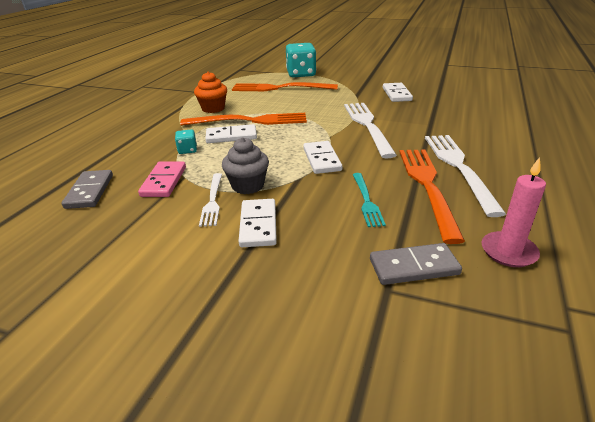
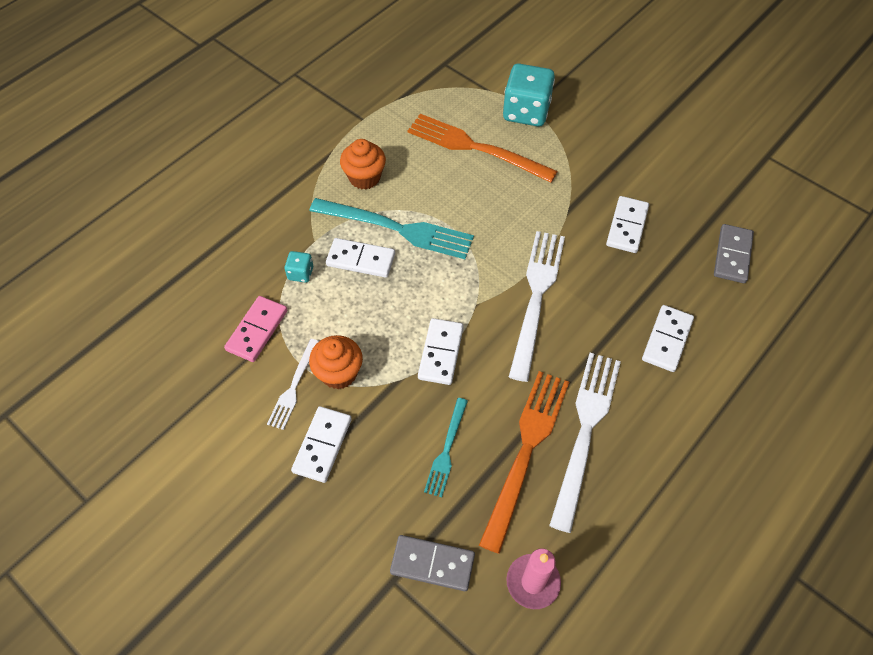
camera: 20 degrees right, 25 degrees up
(89, 191) = (180, 320): grey domino -> grey domino (732, 255)
(248, 186) = (339, 373): grey cupcake -> orange cupcake
(250, 121) = (397, 229): orange fork -> turquoise fork
(466, 123) = (667, 340): none -> white domino

